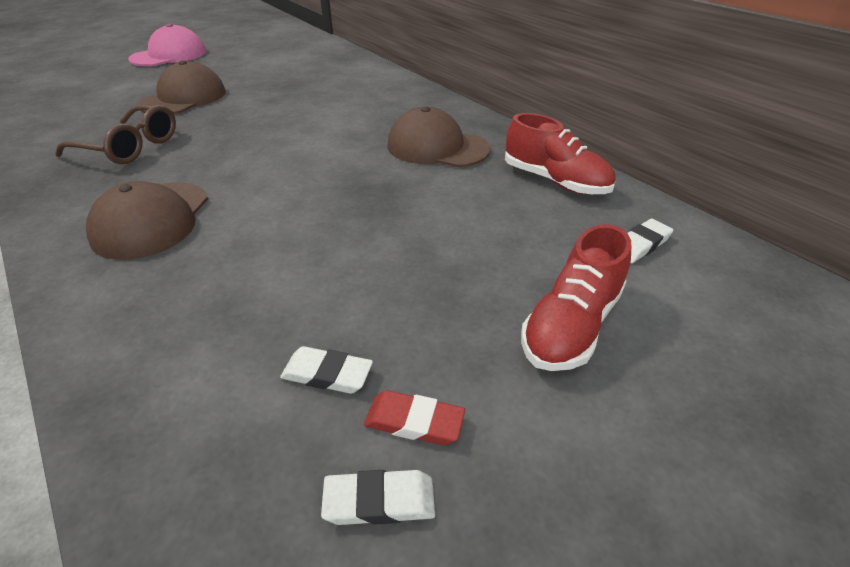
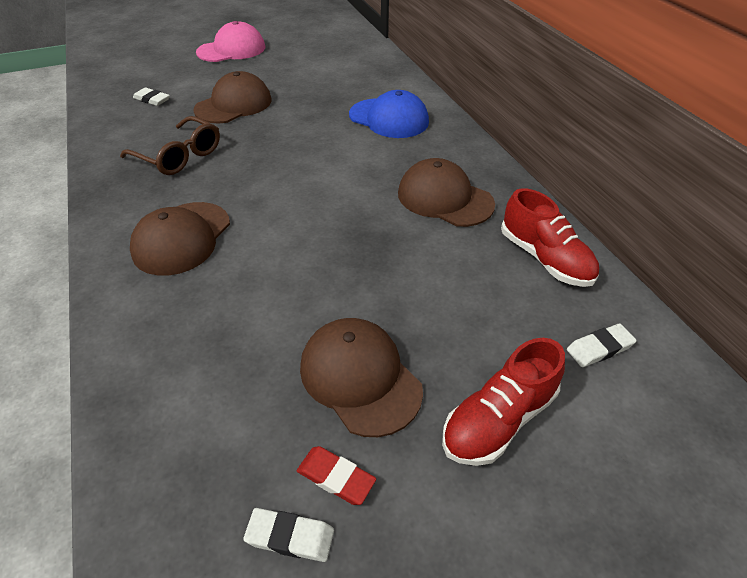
camera: 15 degrees right, 5 degrees up
(327, 374) = (281, 418): white eraser -> white eraser (152, 99)
(356, 92) = (389, 118): none -> blue cap
(406, 315) = (360, 377): none -> brown cap

